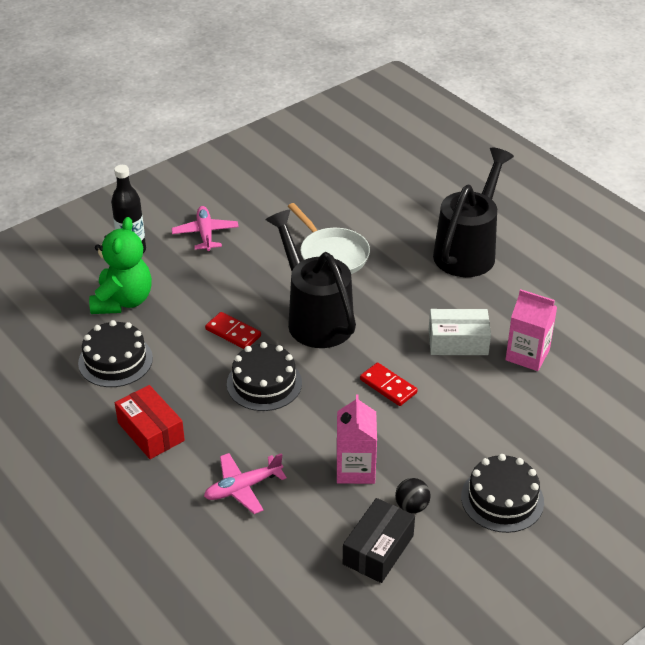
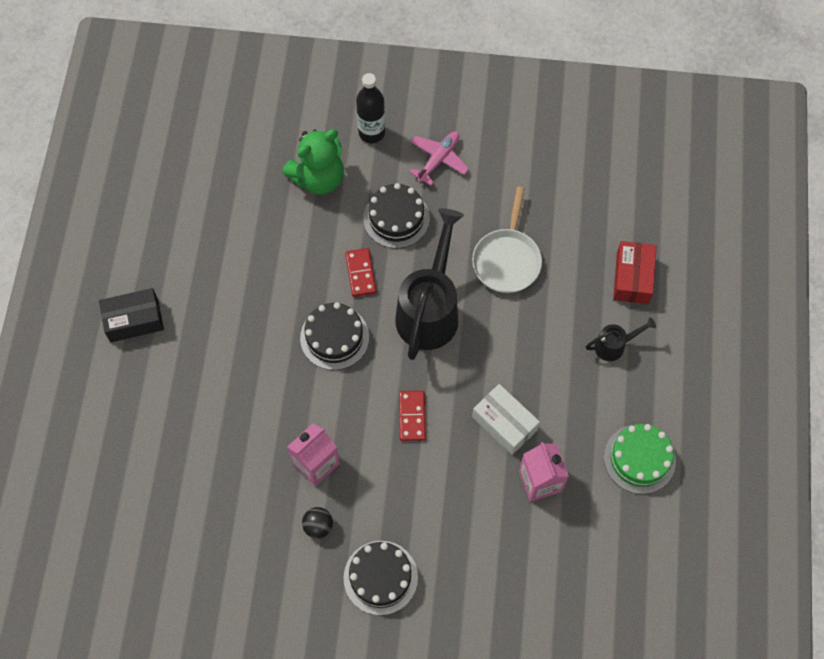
camera: 45 degrees right, 25 degrees up
(115, 360) = (262, 230): black cake -> black cake (396, 218)
(151, 431) = (225, 312): red box -> red box (632, 278)
(243, 488) = (233, 411): pink plane -> none
(378, 550) = (262, 537): black box -> black box (134, 320)
(468, 250) = (614, 346): black watering can -> black watering can, size x0.46
(570, 296) = (639, 459): none -> green cake

